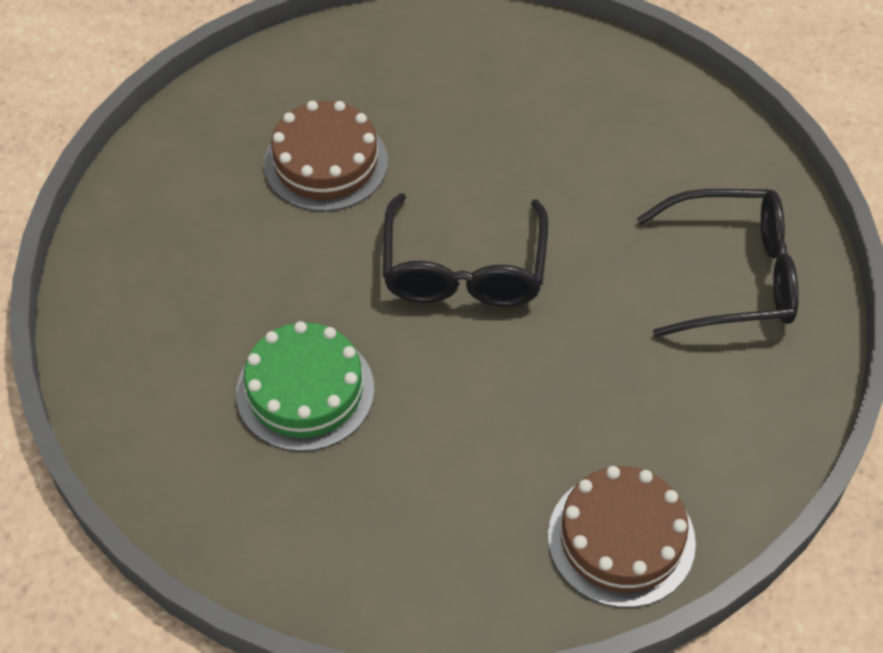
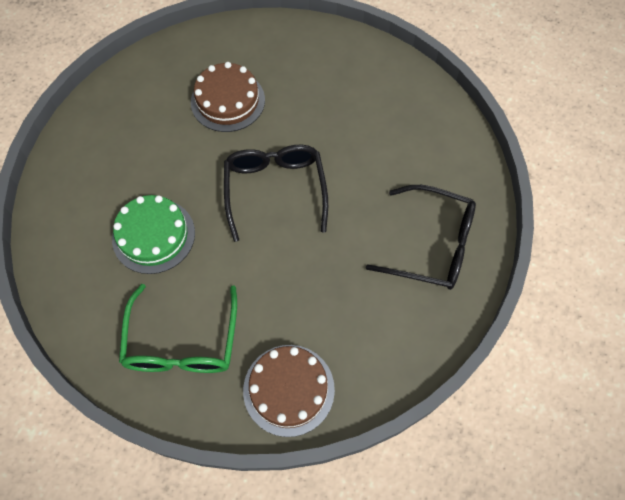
camera: 20 degrees right, 10 degrees up
(427, 527) = (182, 342): none -> green glasses
(464, 269) = (275, 190): black glasses -> black glasses turned 150 degrees clockwise

